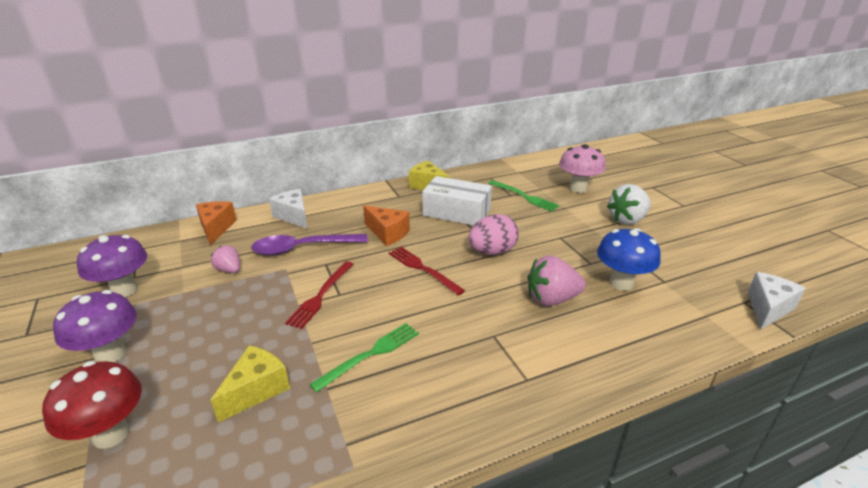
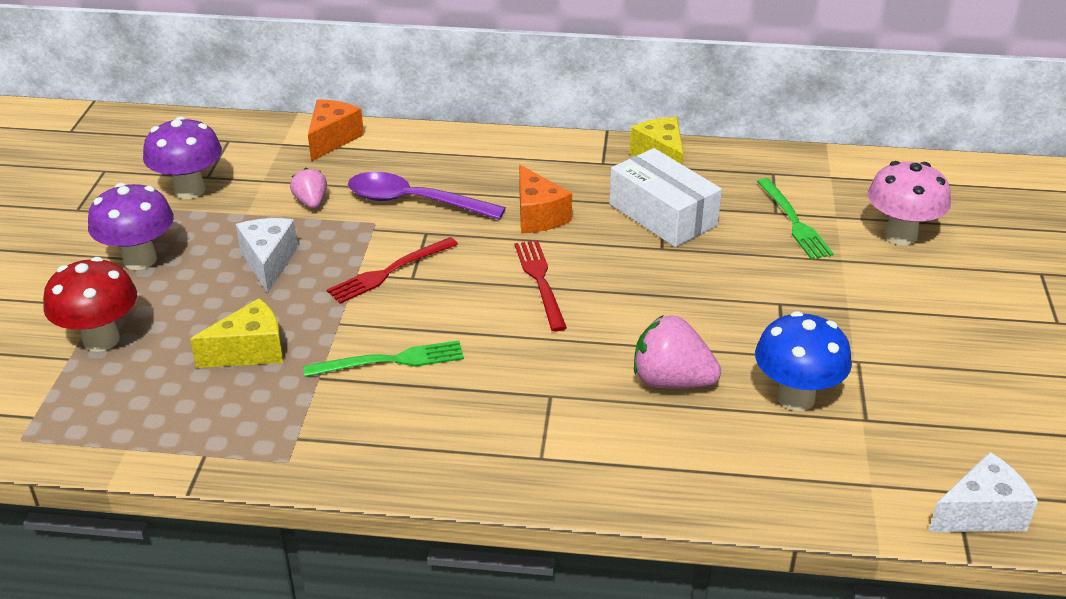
camera: 30 degrees right, 5 degrees up
(293, 216) = (437, 151): white cheese -> white cheese (269, 262)
(492, 252) = (656, 290): pink egg -> none
(627, 220) = (923, 313): white strawberry -> none

